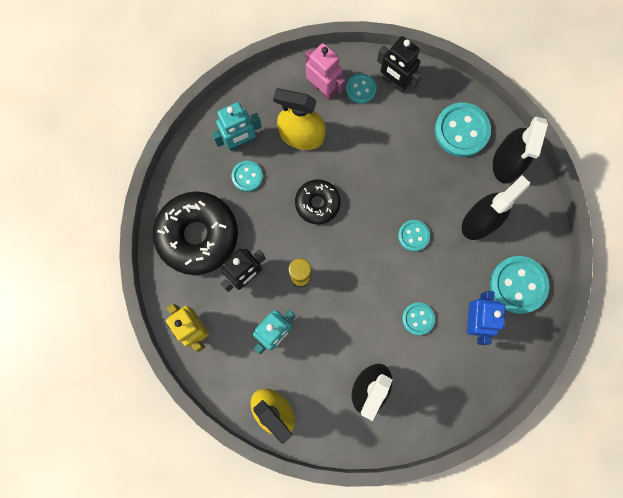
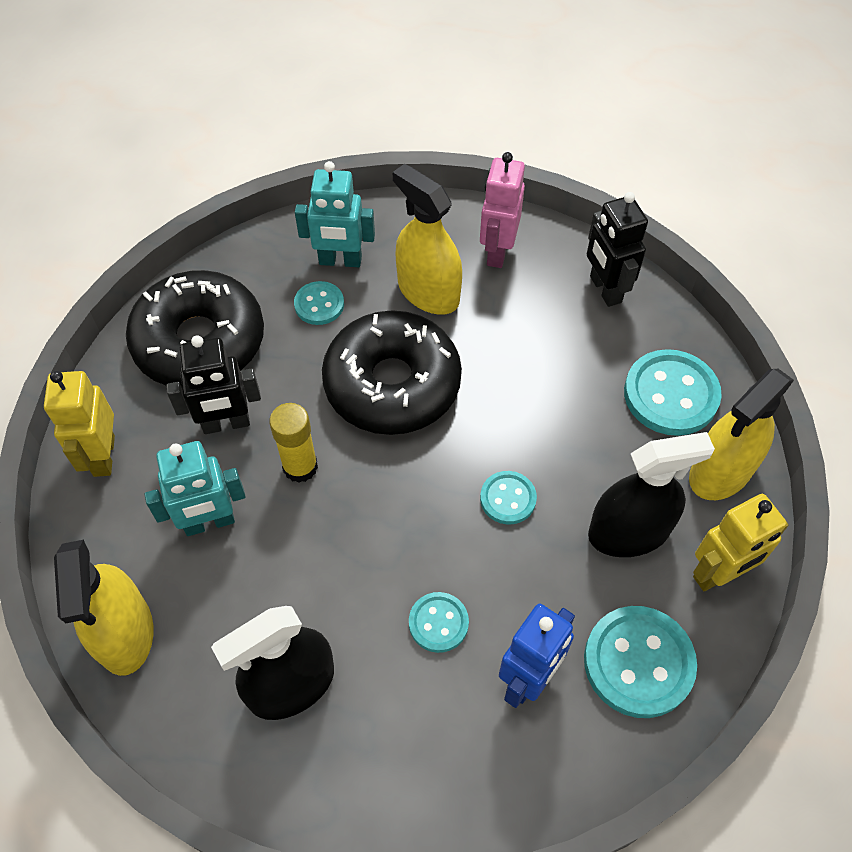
camera: 30 degrees right, 20 degrees down
(317, 203) = (392, 384): black donut -> black donut, size x1.81
(323, 88) = (497, 251): pink robot -> pink robot turned 150 degrees counterclockwise
(361, 89) = (550, 275): turquoise button -> none
(507, 162) = (721, 471): black spray bottle -> yellow spray bottle
(532, 219) = (718, 574): none -> yellow robot

